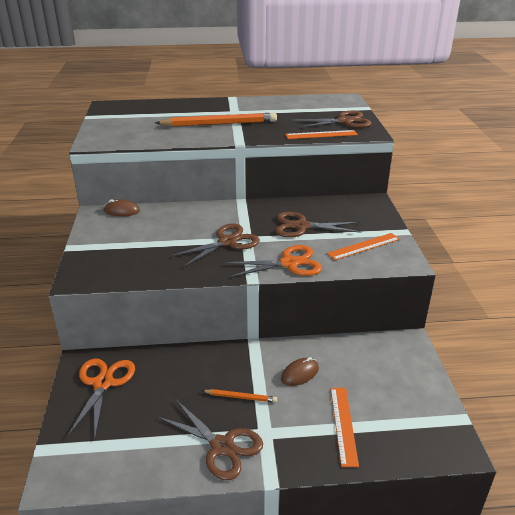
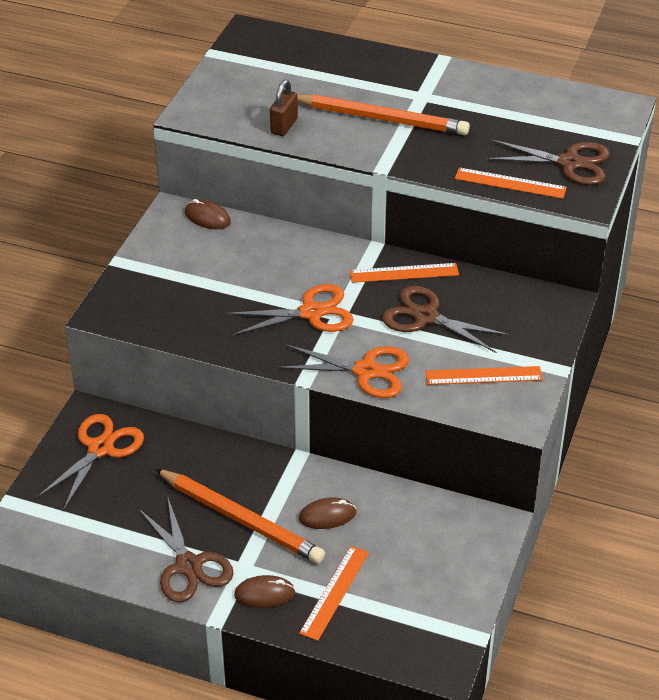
camera: 25 degrees right, 10 degrees up
(160, 137) = (284, 126): none -> brown padlock
(227, 242) = (311, 313): brown scissors -> orange scissors
(241, 397) = (241, 519): orange pencil -> orange pencil, size x2.16
(269, 209) = (404, 273): none -> orange ruler
(294, 446) = (264, 594): none -> brown mouse

